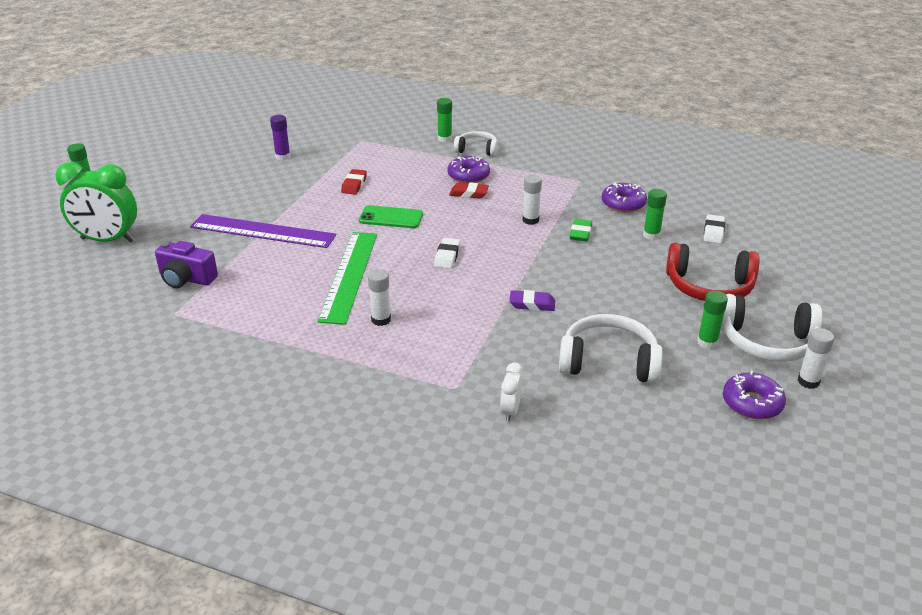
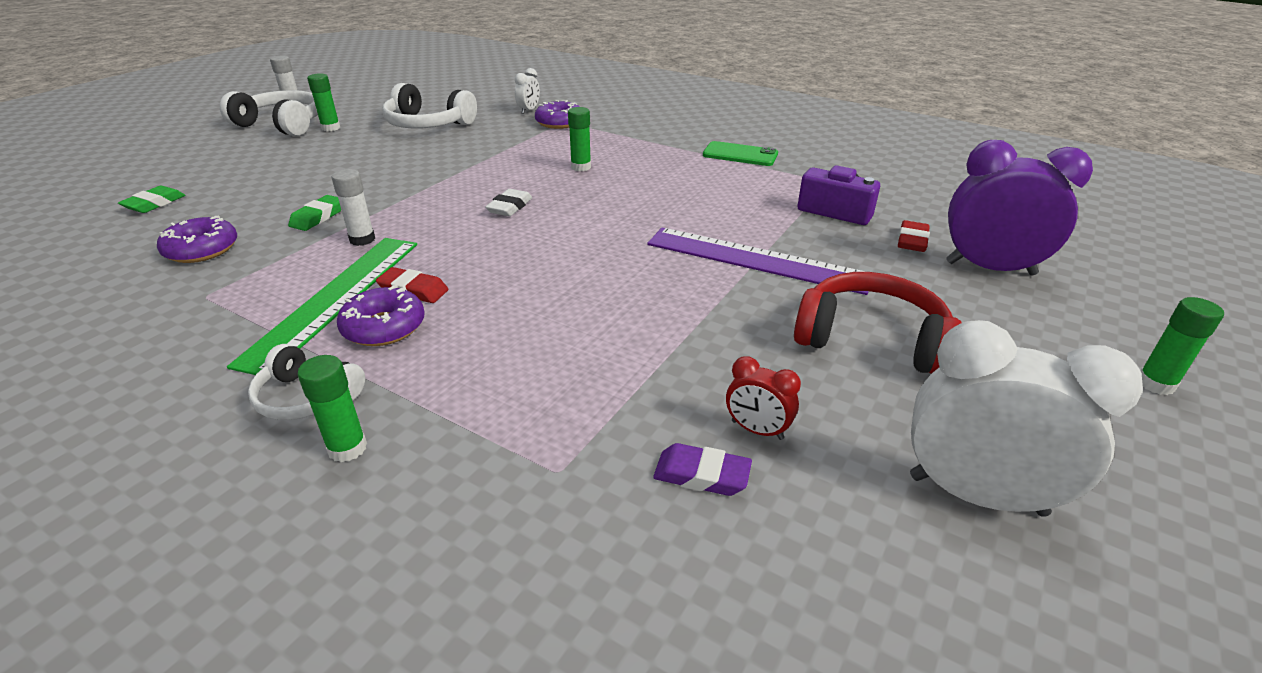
camera: 170 degrees left, 0 degrees up
(107, 240) = (990, 268): green clock -> purple clock
(205, 147) = (976, 495): none -> white clock
(283, 156) = (757, 430): purple glue stick -> red clock
(349, 276) = (636, 198): green ruler -> green ruler (334, 299)
(354, 185) = (604, 330): red eraser -> red eraser (912, 241)
(381, 320) = (610, 161): white glue stick -> none
(391, 218) = (560, 262): green phone -> green phone (740, 155)
(532, 304) = (453, 160): purple eraser -> purple eraser (701, 475)
(651, 235) = (234, 207): green glue stick -> green glue stick (581, 167)
(709, 287) = (260, 159): red headphones -> red headphones (871, 339)
(713, 232) = (154, 204): white eraser -> green eraser
(752, 403) = (352, 102): purple donut -> purple donut (559, 122)

